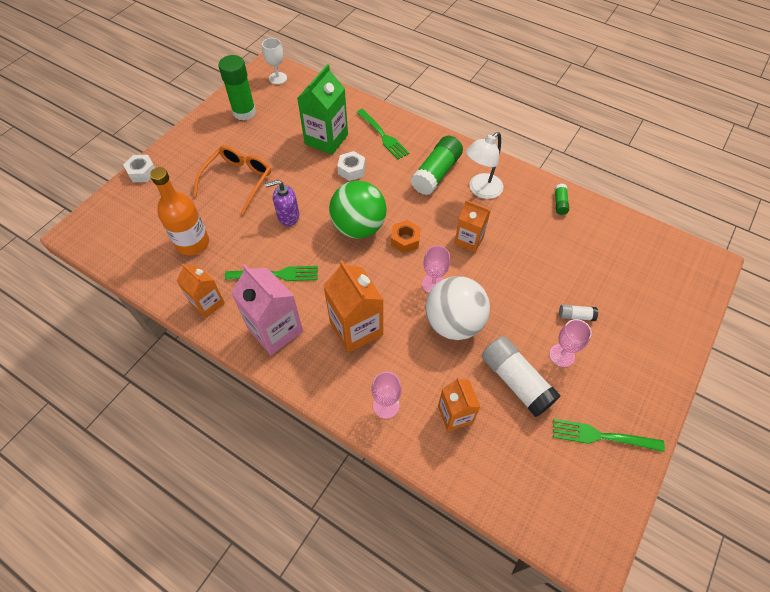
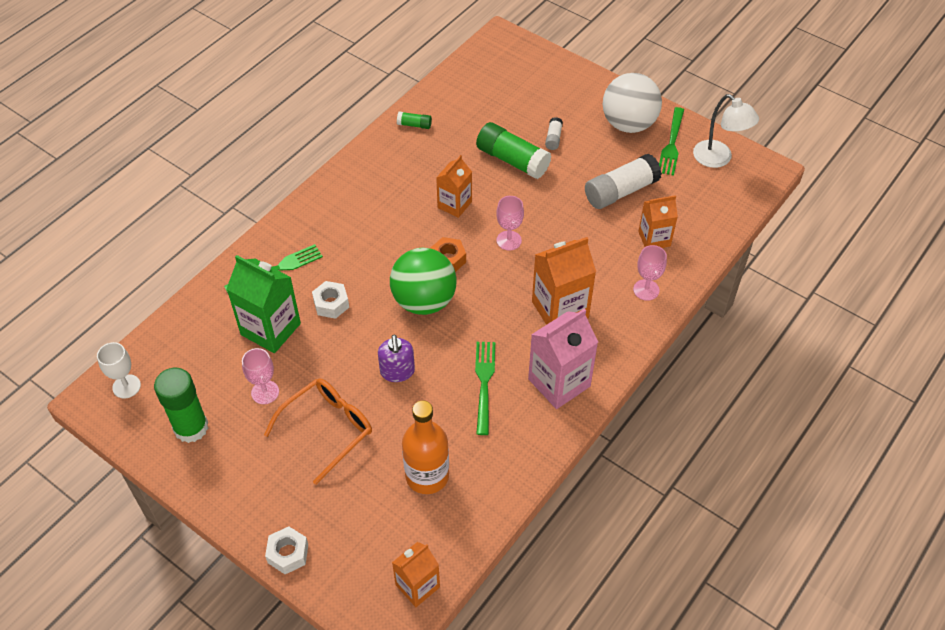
camera: 85 degrees left, 5 degrees down
(207, 303) = (520, 452): orange carton -> orange carton (417, 586)
(238, 181) = (327, 429): orange glasses -> orange glasses turned 105 degrees clockwise
(436, 173) = (353, 222): green glue stick -> green glue stick (512, 160)
(453, 323) = (557, 229): white ball -> white ball (628, 124)
(481, 190) = (386, 186): white lamp -> white lamp (718, 159)
(562, 355) = (594, 155): pink goblet -> pink goblet (265, 392)

